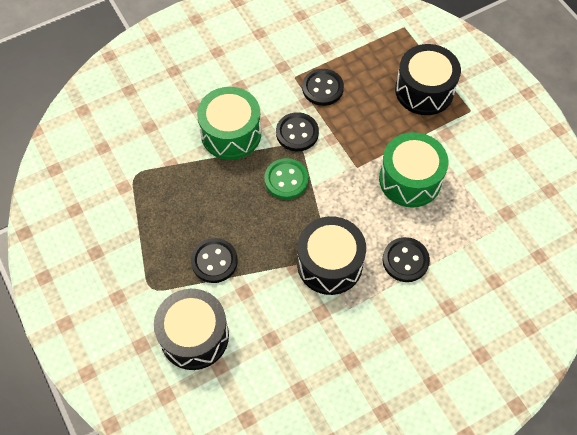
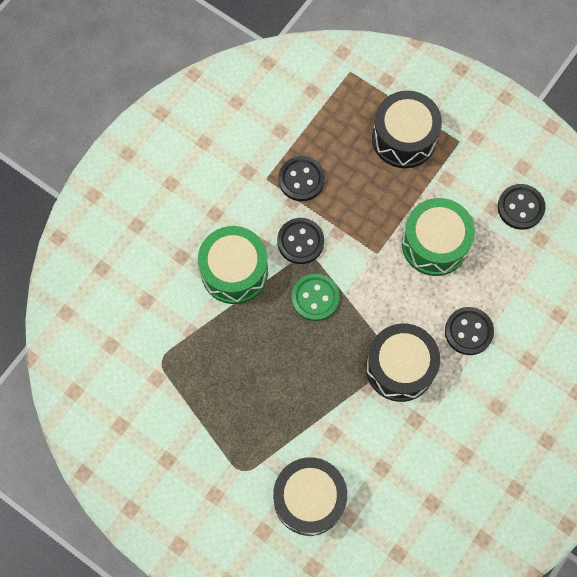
camera: 25 degrees left, 10 degrees up
(214, 261) = (289, 415): black button -> black button (520, 207)

